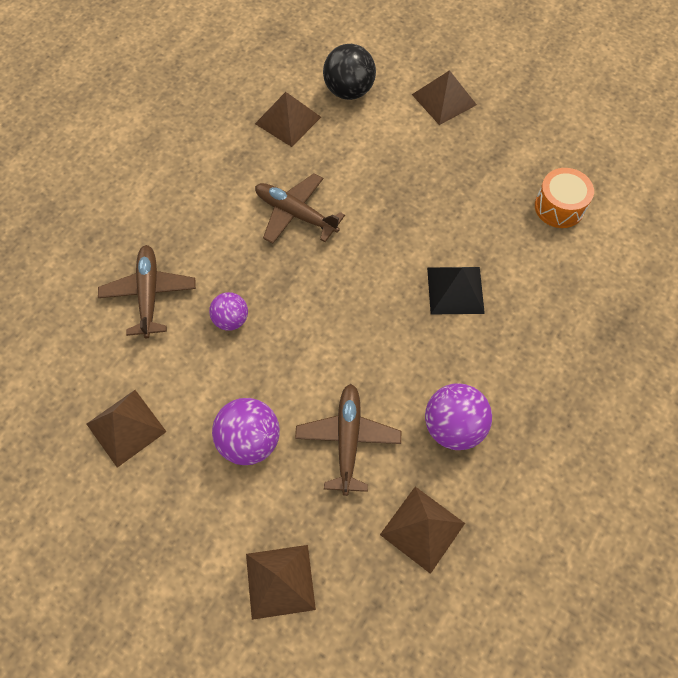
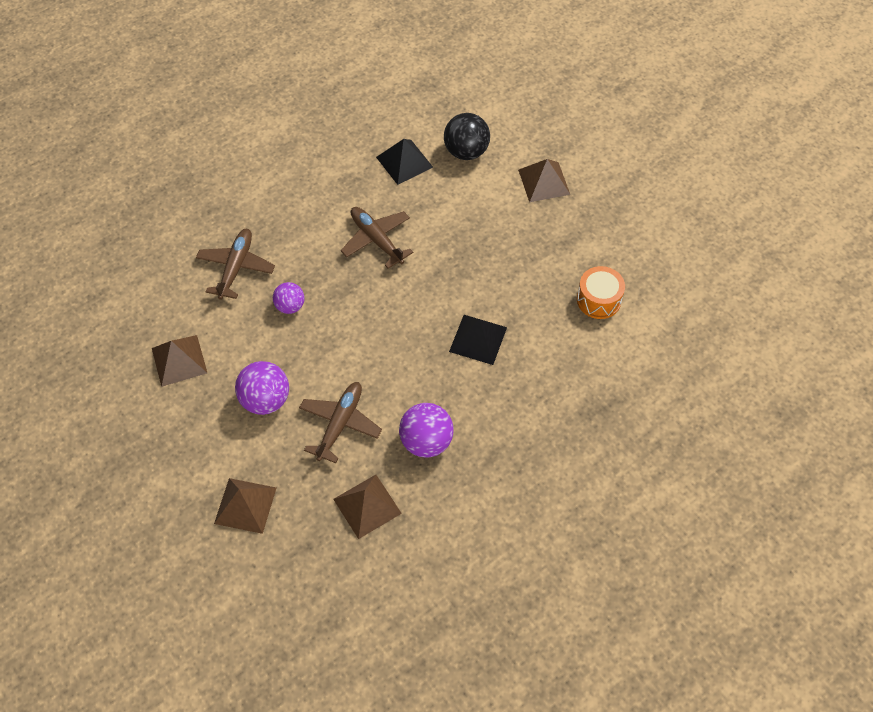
camera: 20 degrees right, 5 degrees down
(288, 120) = (404, 162): brown pyramid -> black pyramid

